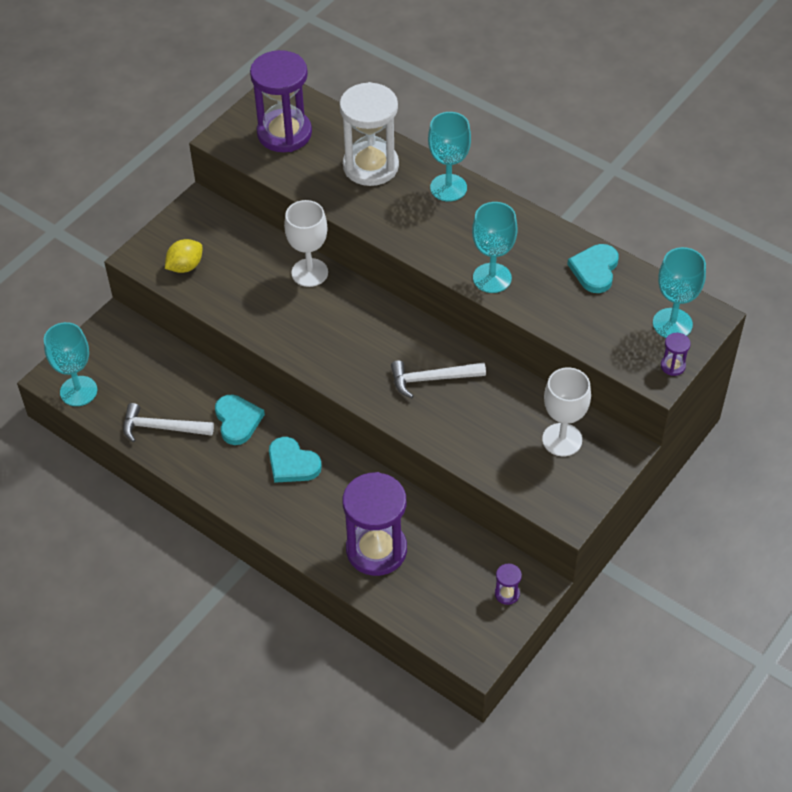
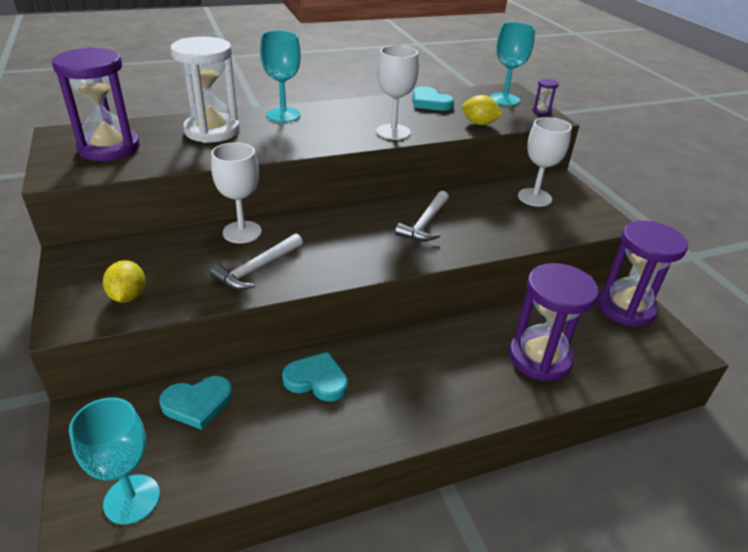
camera: 60 degrees left, 15 degrees down
(162, 427) = (265, 444): white hammer -> white hammer (257, 268)
(292, 463) = (401, 366): turquoise heart -> turquoise heart (197, 403)
(492, 278) = (393, 132): turquoise goblet -> white goblet
(507, 594) = (626, 308): purple hourglass -> purple hourglass, size x2.49
(580, 330) = (479, 124): none -> yellow lemon

